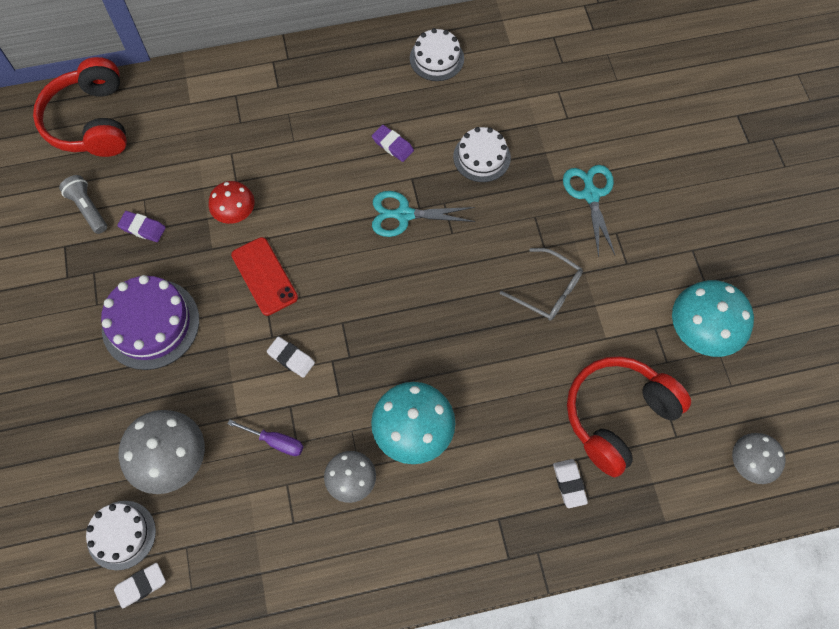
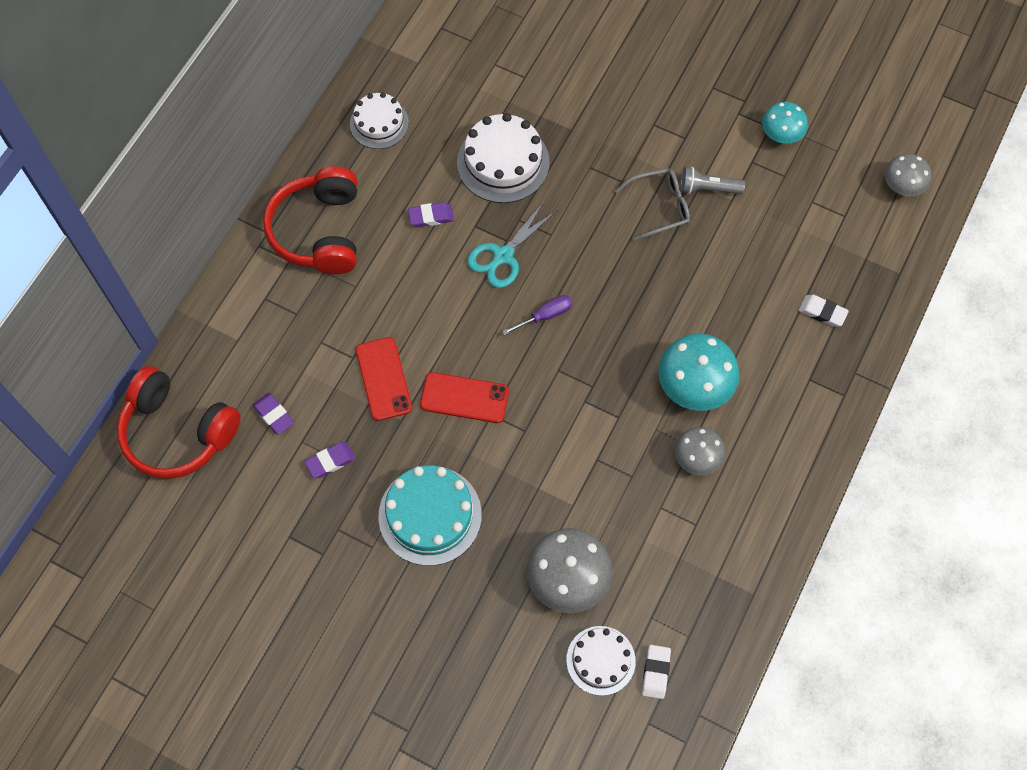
camera: 50 degrees left, 0 degrees up
(88, 209) = (268, 493): grey flashlight -> grey flashlight (707, 189)
(150, 167) = (274, 415): none -> purple eraser
(150, 324) = (430, 515): purple cake -> turquoise cake
(235, 213) = (383, 379): red mushroom -> red phone
(275, 442) = (618, 491): purple screwdriver -> purple screwdriver (545, 316)
(291, 358) = (556, 429): white eraser -> none
(482, 157) = (503, 162): white cake -> white cake, size x1.55
(591, 194) = (606, 115): turquoise scissors -> none
(617, 416) = (798, 240): red headphones -> red headphones (319, 231)
(701, 331) = (781, 135): turquoise mushroom -> turquoise mushroom, size x0.62

